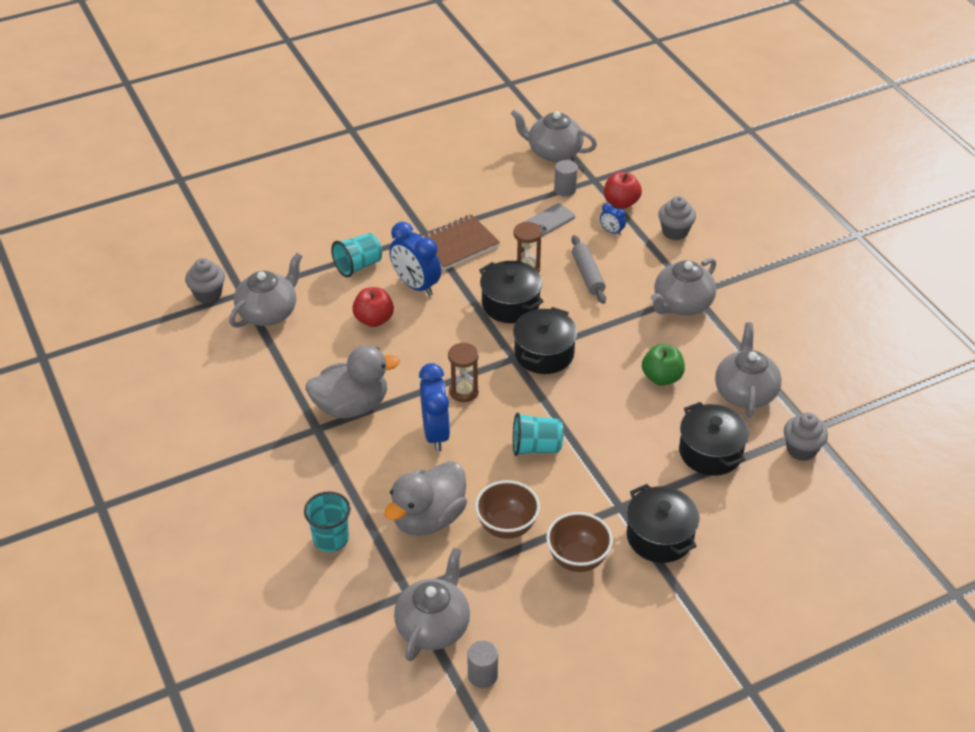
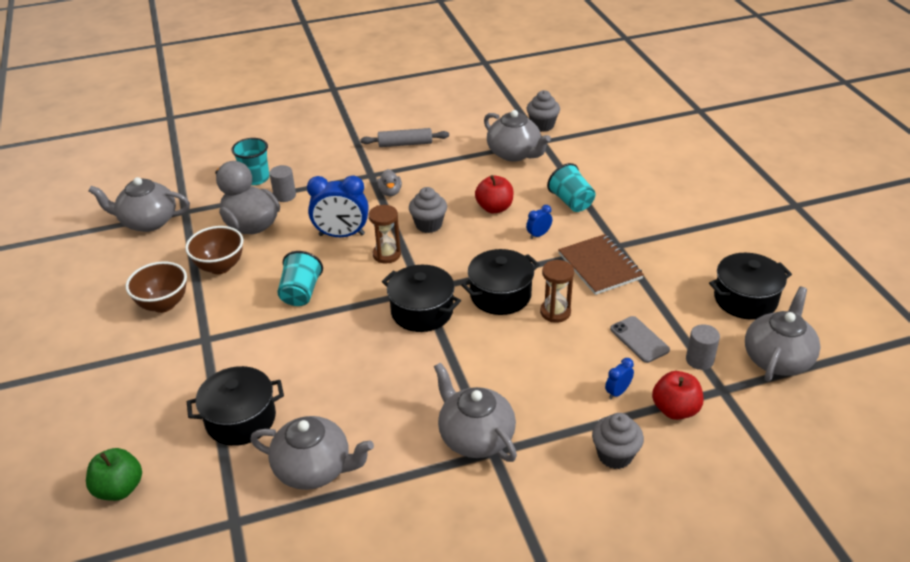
camera: 100 degrees right, 5 degrees down
(351, 406) = (390, 192): grey duck -> grey duck, size x0.46
(416, 285) = (538, 235): blue clock -> blue clock, size x0.47
(433, 626) = (148, 222): grey teapot -> grey teapot turned 150 degrees clockwise
(482, 675) = (89, 242): grey cylinder -> grey cylinder (285, 196)
(588, 275) = (539, 360): grey rolling pin -> grey rolling pin (405, 144)
(660, 537) = (157, 361): black pot -> black pot (745, 299)
(662, 377) = (361, 398): green apple -> green apple (119, 488)
(801, 449) = (209, 503): grey cupcake -> grey cupcake (428, 225)

